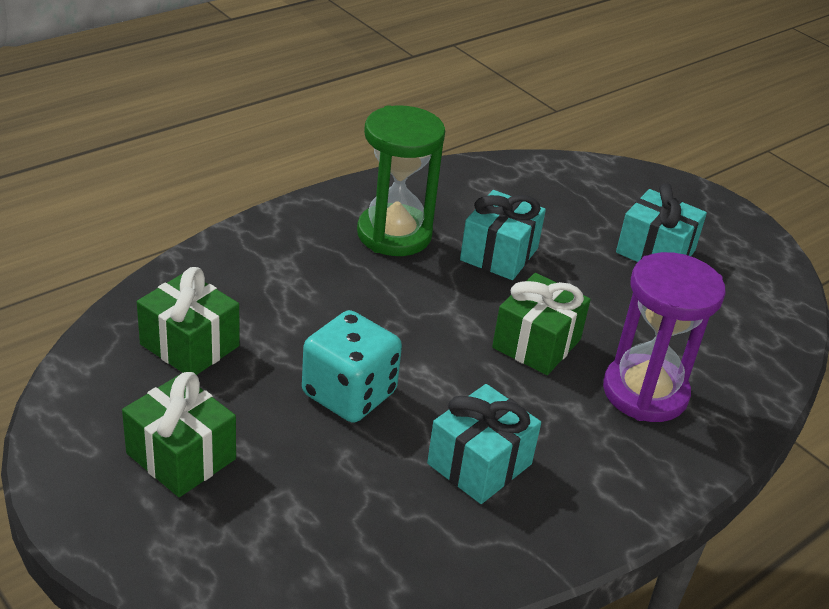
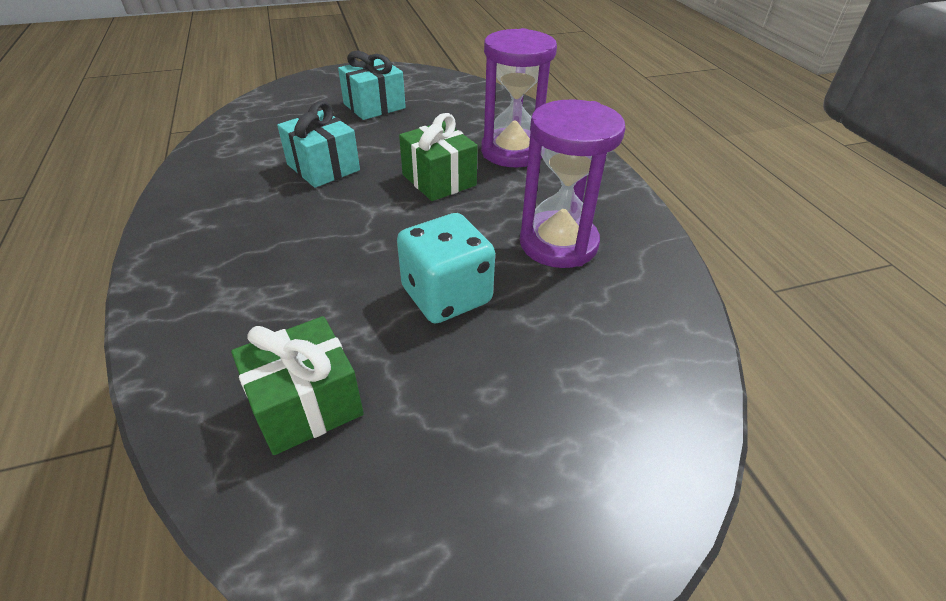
camera: 65 degrees left, 5 degrees up
(181, 456) = (483, 450): green gift -> none
(394, 234) = (249, 213): green hourglass -> none
(479, 464) = (558, 243): turquoise gift -> purple hourglass

